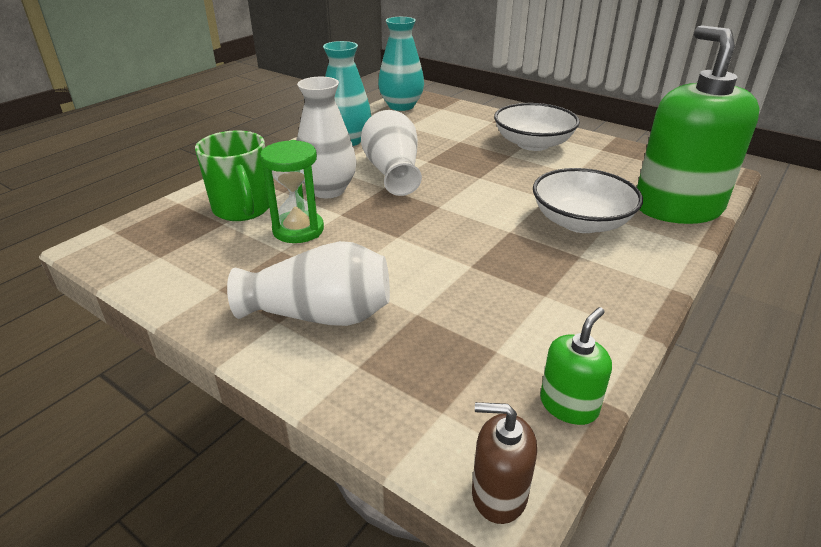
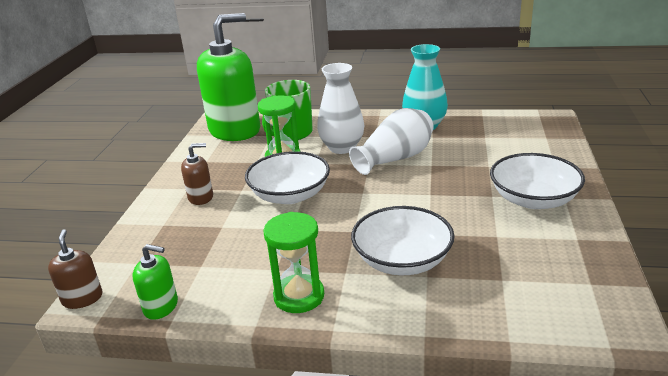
camera: 65 degrees right, 5 degrees down
(320, 315) = (201, 197): white vase -> brown soap dispenser
(395, 248) = (290, 195): none -> white bowl
(401, 106) = (522, 121): turquoise vase -> none
(606, 293) = (299, 296): none -> green hourglass
(677, 207) = (493, 311): green soap dispenser -> green soap dispenser (235, 130)

